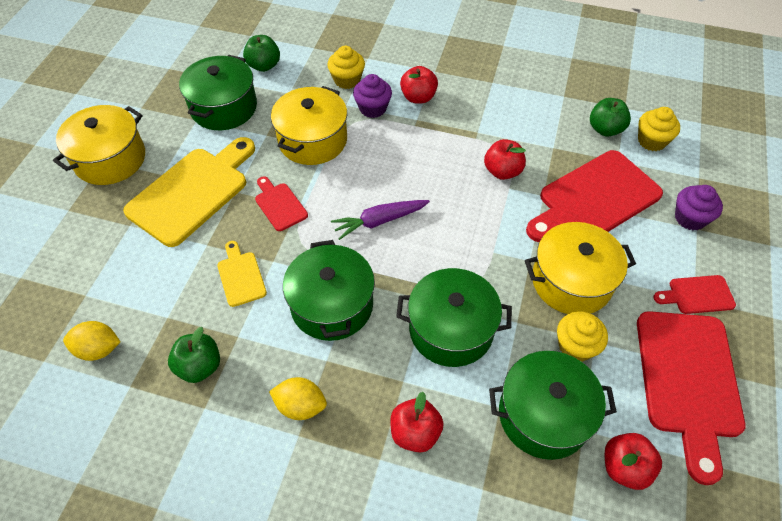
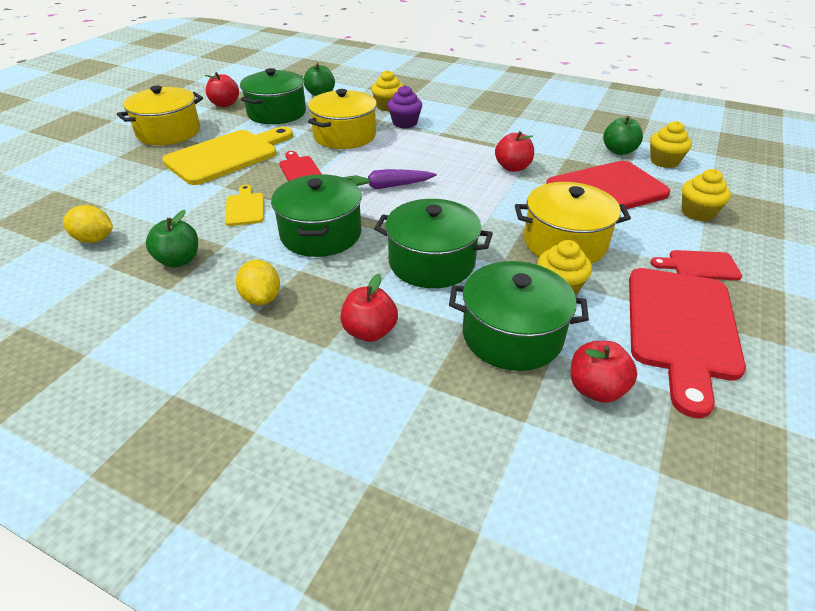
camera: 10 degrees right, 15 degrees down
(300, 406) = (261, 298): yellow lemon -> yellow lemon turned 45 degrees clockwise
(418, 97) = (447, 120): red apple -> red apple (225, 104)
(690, 218) = (697, 213): purple cupcake -> yellow cupcake

